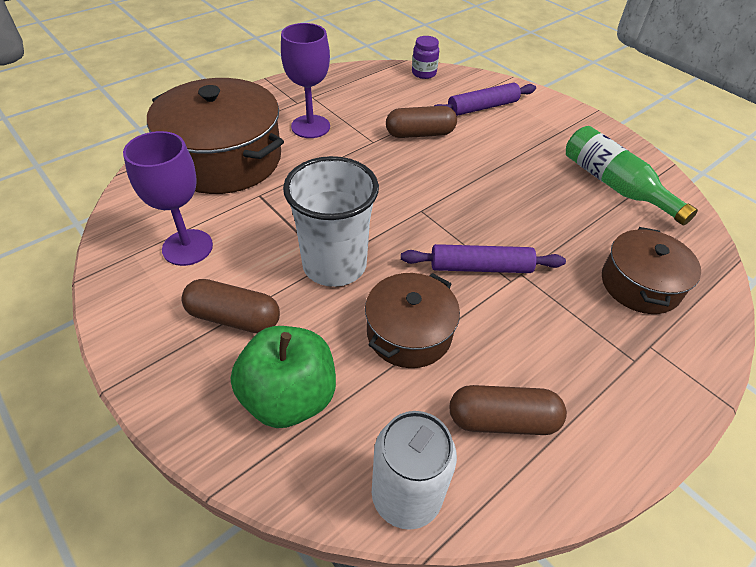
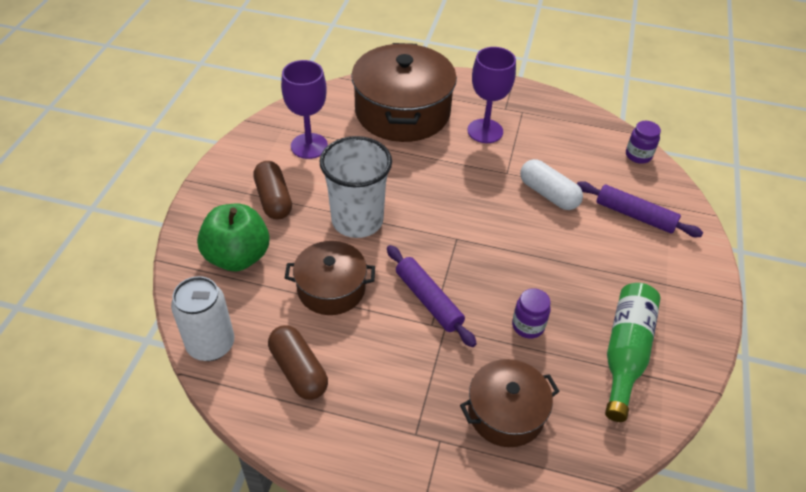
camera: 55 degrees right, 0 degrees up
(420, 134) = (548, 194): brown capsule -> white capsule
(554, 221) = (528, 326): none -> purple jar

